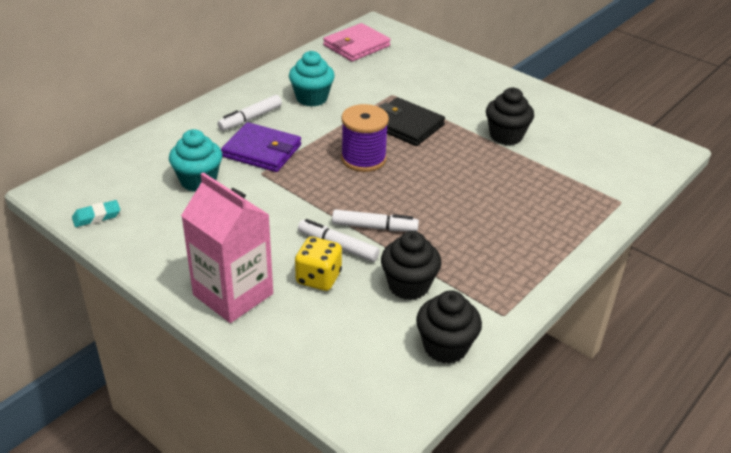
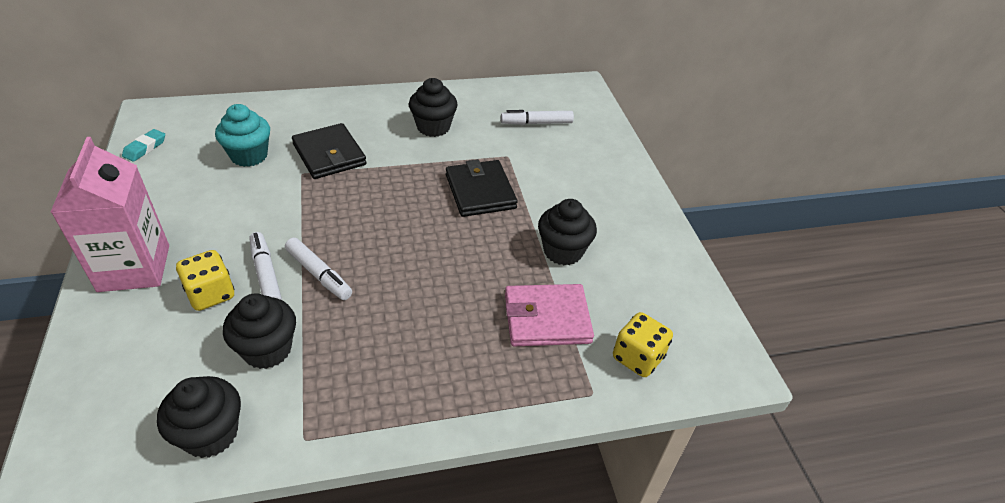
camera: 35 degrees right, 5 degrees up
(96, 216) = (145, 148): turquoise eraser -> turquoise eraser turned 75 degrees counterclockwise
(251, 118) = (360, 122): white marker -> white marker (537, 123)
(262, 151) = (329, 154): purple wallet -> black wallet
(312, 98) = (433, 127): turquoise cupcake -> black cupcake
(356, 46) = (537, 97): pink wallet -> pink wallet (547, 318)
(363, 159) = (399, 204): purple spool -> none
(619, 171) = (637, 358): none -> yellow dice

